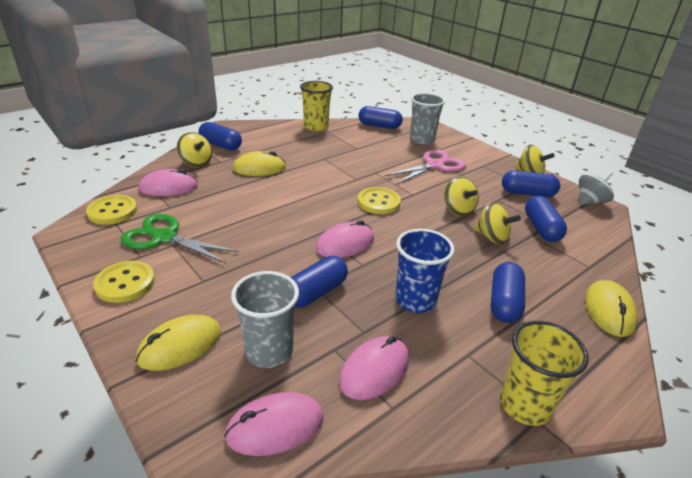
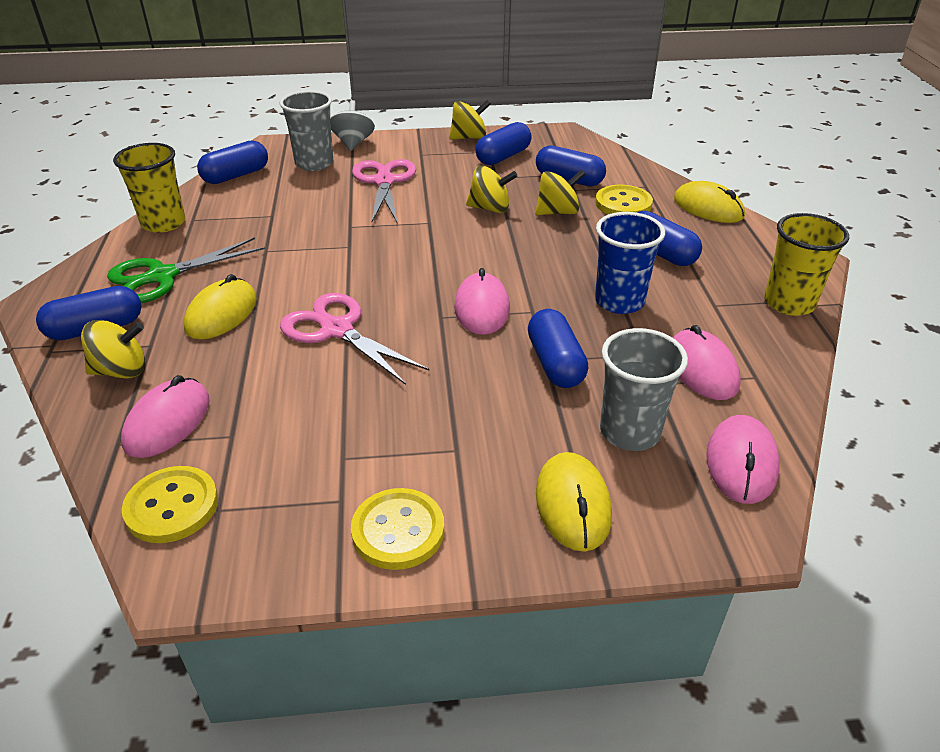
camera: 55 degrees left, 5 degrees up
(164, 237) = (315, 462): green scissors -> green scissors (162, 276)
(276, 203) = (337, 330): none -> pink scissors
(378, 202) = (420, 251): yellow button -> yellow button (623, 204)
(590, 202) = (551, 134): grey spinning top -> grey spinning top (353, 143)

